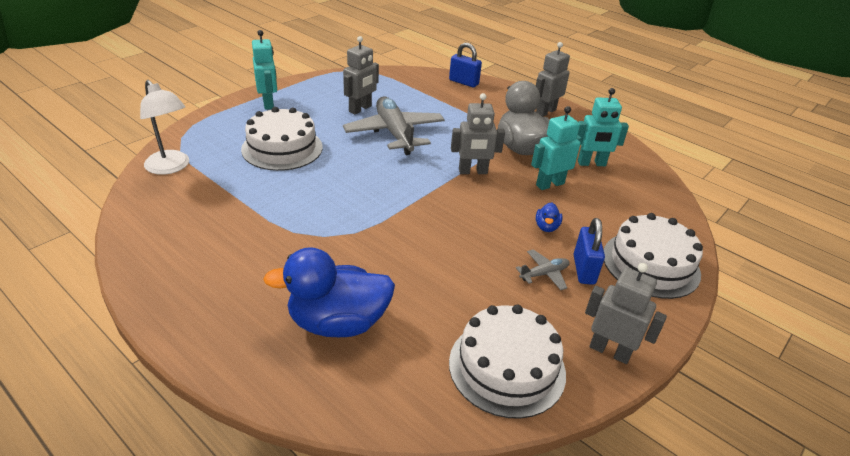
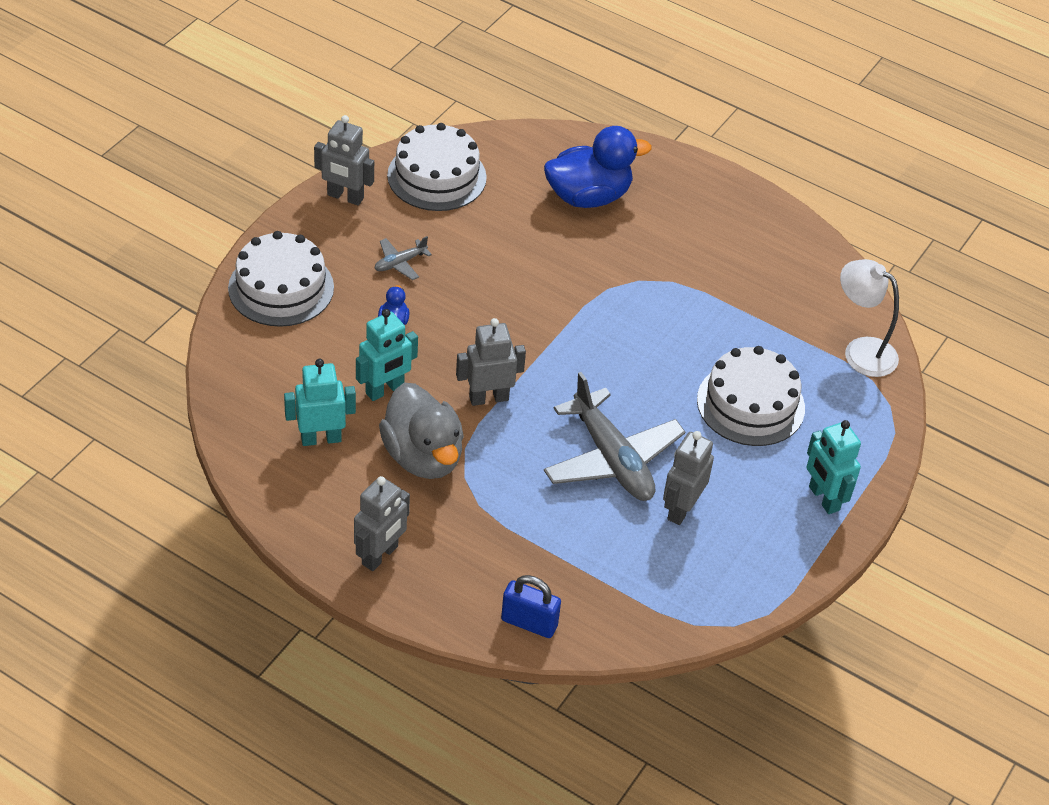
camera: 170 degrees right, 10 degrees up
(584, 269) = (357, 272): blue padlock -> none

